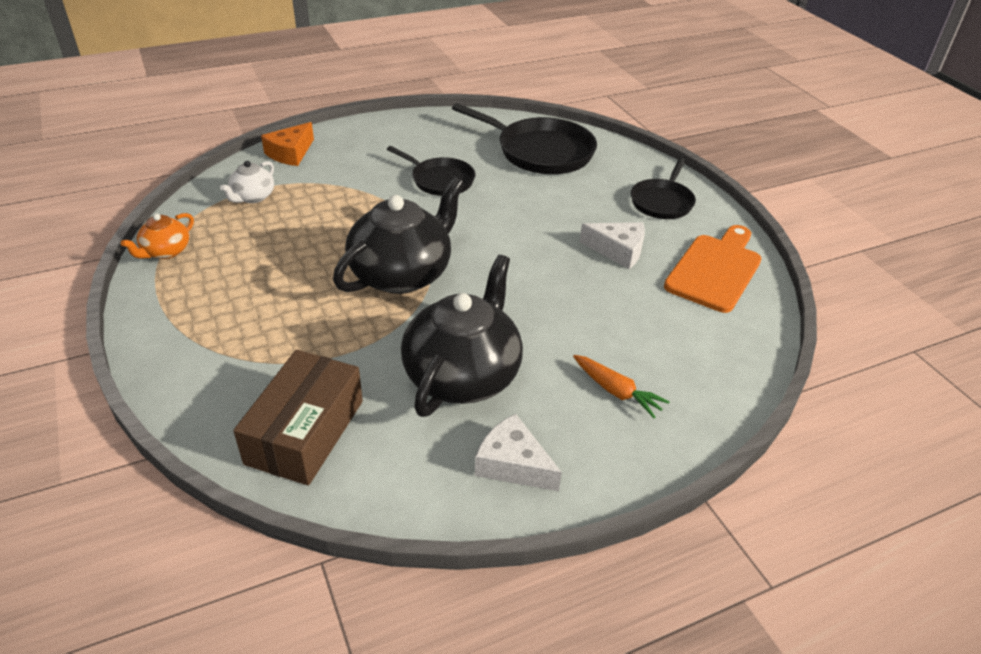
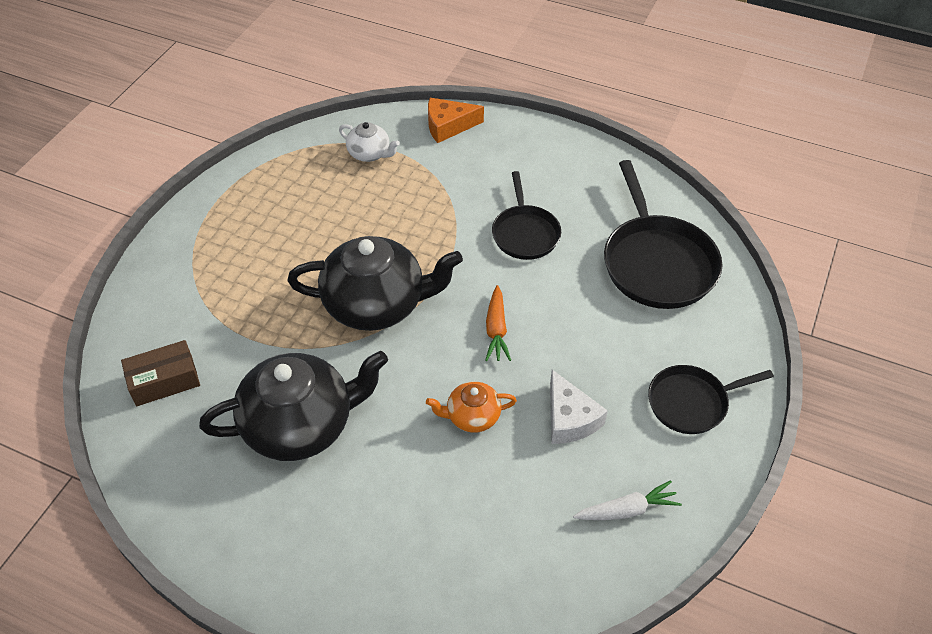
camera: 50 degrees right, 10 degrees up
(165, 251) = (261, 167): orange teapot -> orange teapot (472, 416)
(252, 197) = (369, 154): white teapot -> white teapot turned 135 degrees counterclockwise
(305, 432) = (164, 381): brown box -> brown box, size x0.65
(513, 464) = (237, 520): white cheese -> none
(617, 391) = (377, 536): orange carrot -> orange carrot (496, 330)
(715, 270) = (627, 510): orange cutting board -> white carrot

